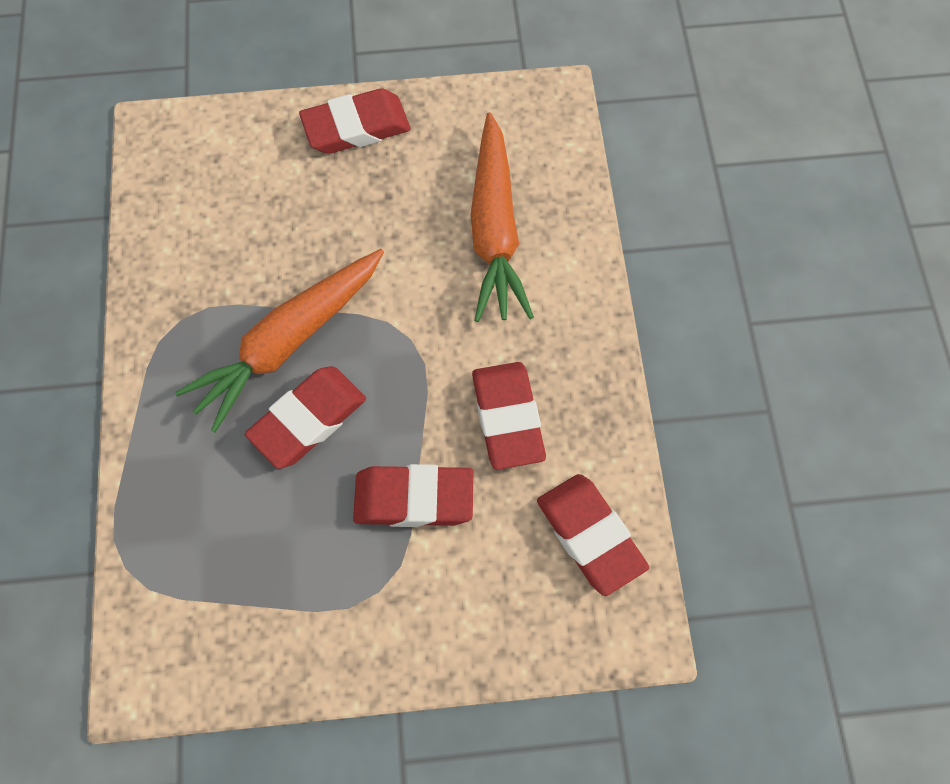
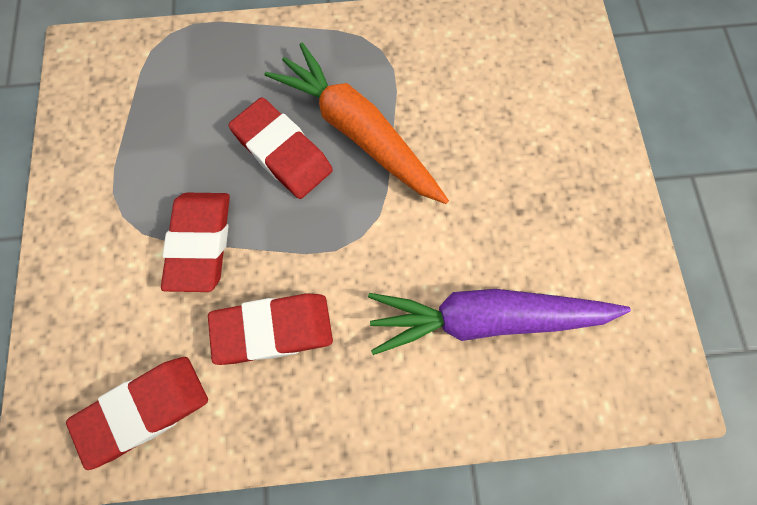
camera: 90 degrees right, 5 degrees up
(356, 127) = (597, 179): red eraser -> none
(494, 229) = (487, 318): orange carrot -> purple carrot

